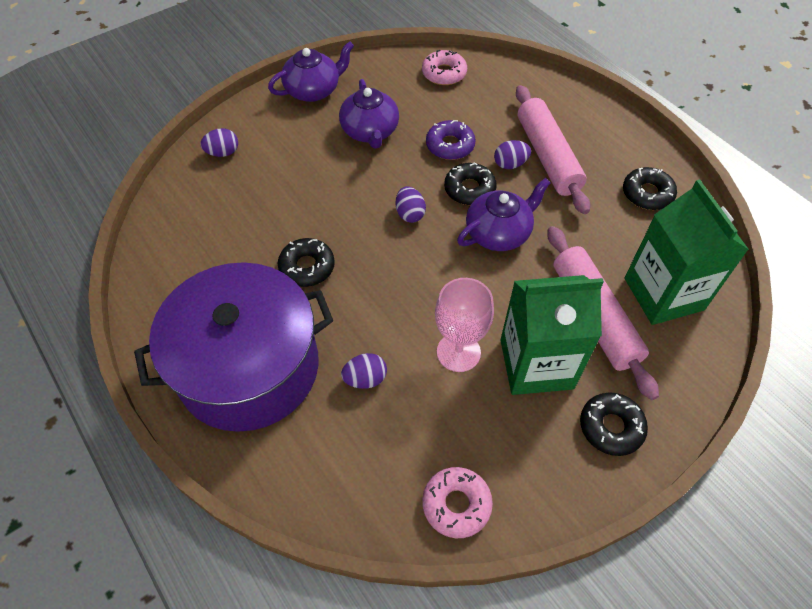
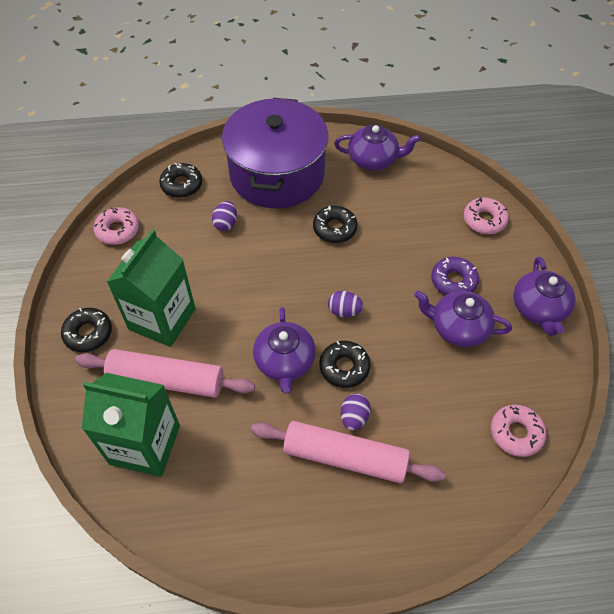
camera: 120 degrees right, 0 degrees up
(172, 277) = (373, 159): none -> purple teapot
(223, 153) = (484, 220): purple egg -> pink donut
(450, 145) = (406, 381): purple donut -> purple donut (453, 281)
(458, 352) = (205, 280): pink goblet -> none
(647, 194) = (245, 516): black donut -> black donut (181, 185)

